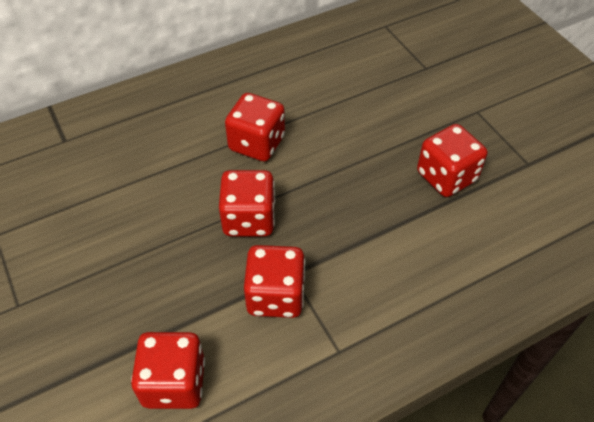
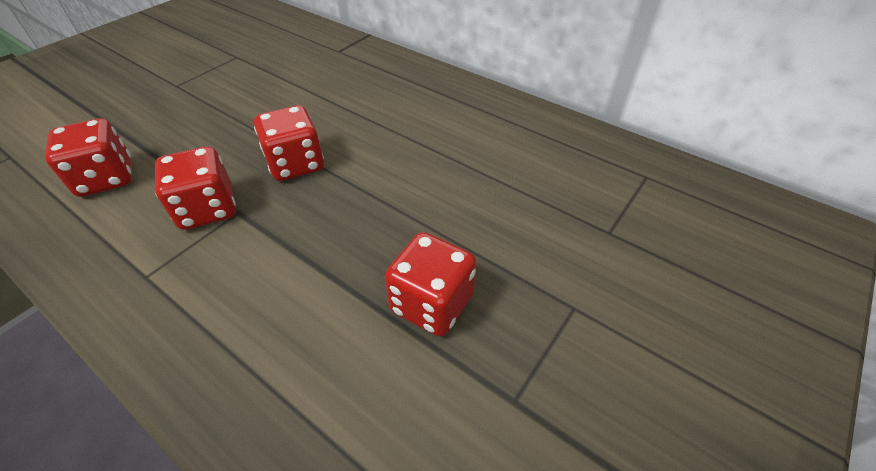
camera: 65 degrees right, 5 degrees down
(257, 143) = (392, 140): red dice -> none

